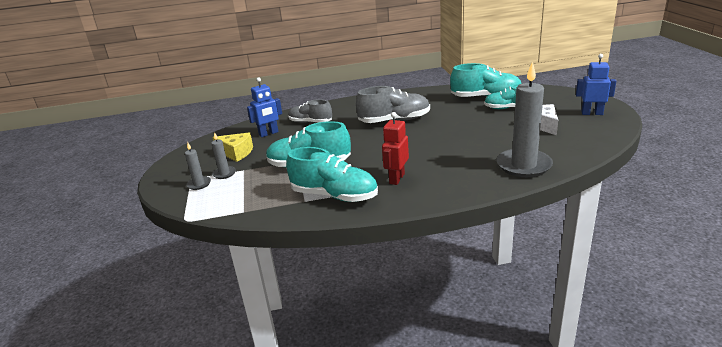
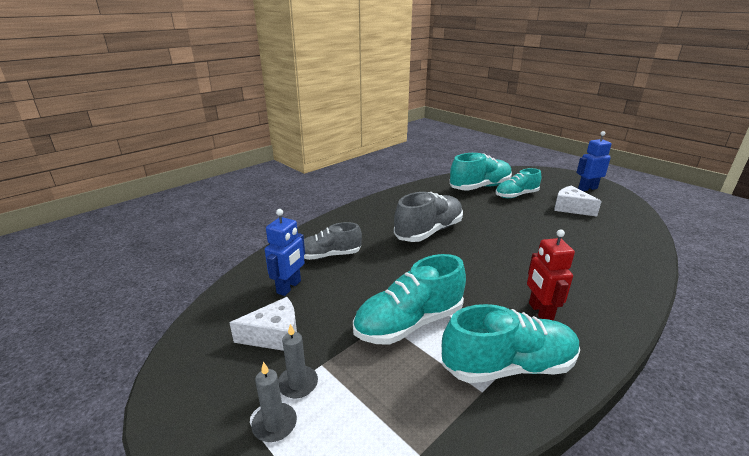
camera: 35 degrees left, 0 degrees up
(236, 153) = (275, 335): yellow cheese -> white cheese
(523, 165) = (624, 257): grey candle -> none

